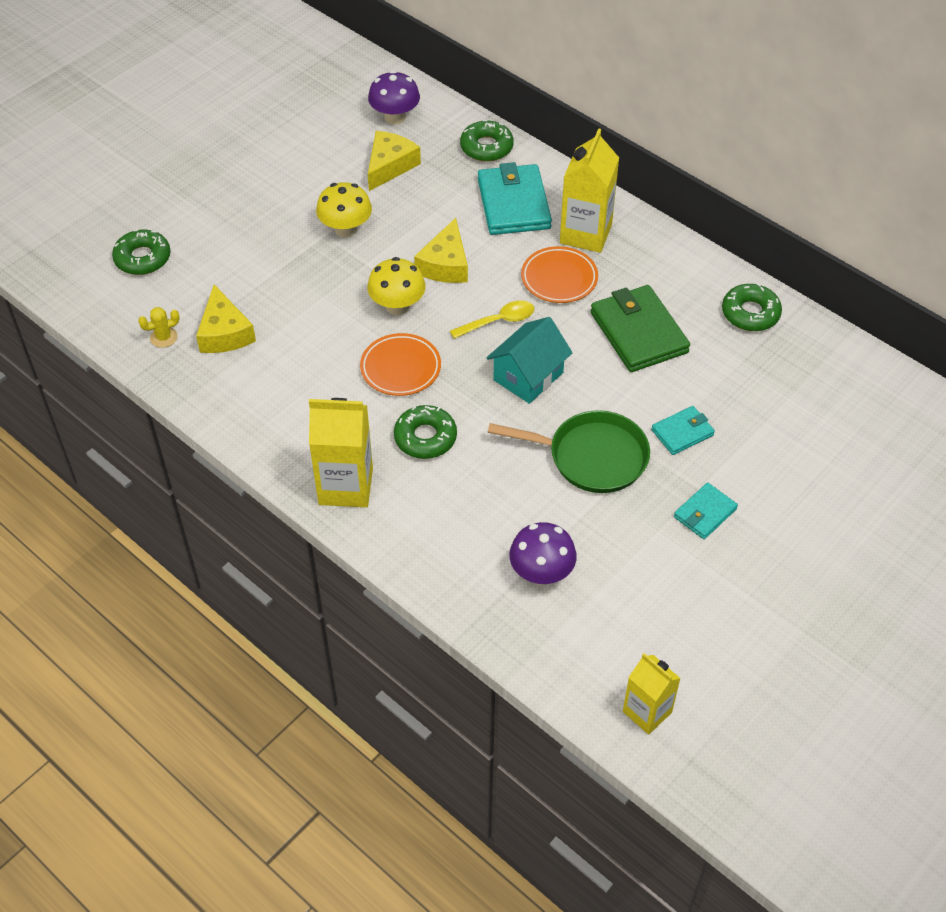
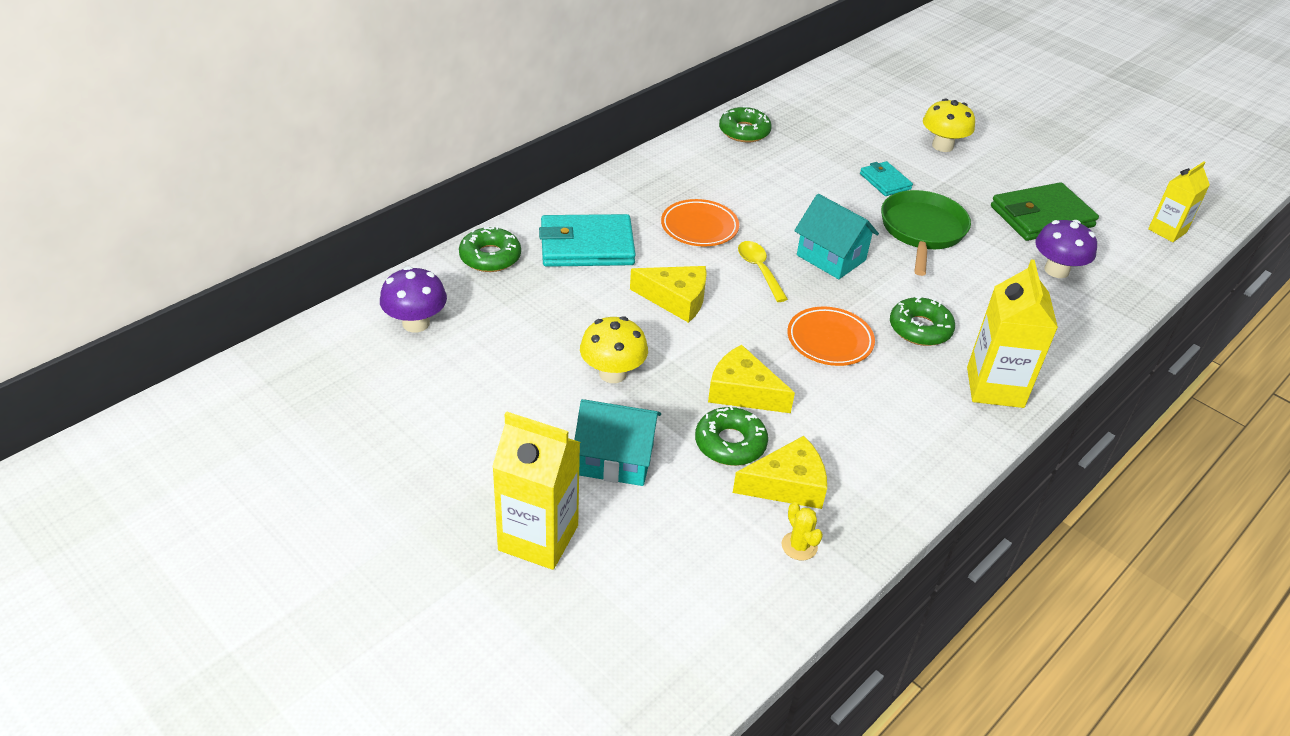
camera: 90 degrees left, 10 degrees down
(143, 258) = (651, 574): green donut -> green donut (730, 443)
(250, 235) = (616, 460): none -> turquoise house
(389, 166) = (506, 332): yellow cheese -> yellow cheese (743, 392)
(397, 306) = (739, 338): yellow mushroom -> yellow mushroom (942, 146)
(585, 234) = (637, 205): yellow carton -> yellow carton (538, 538)
(639, 332) = (770, 190): green wallet -> green wallet (1041, 216)
(705, 513) = (968, 181): turquoise wallet -> none

